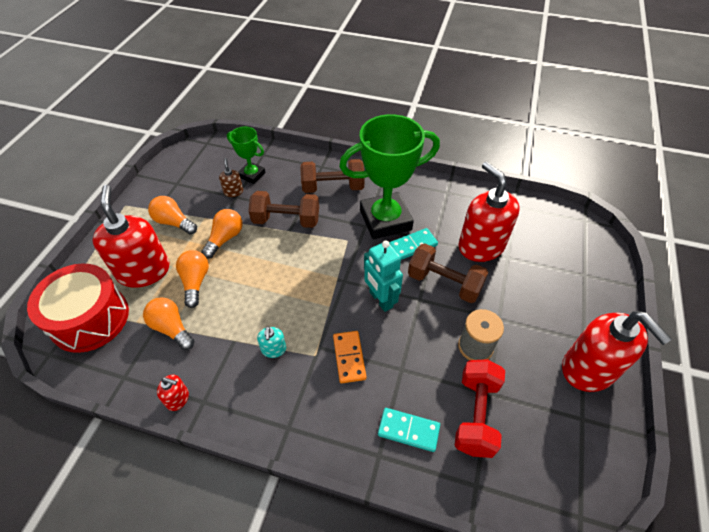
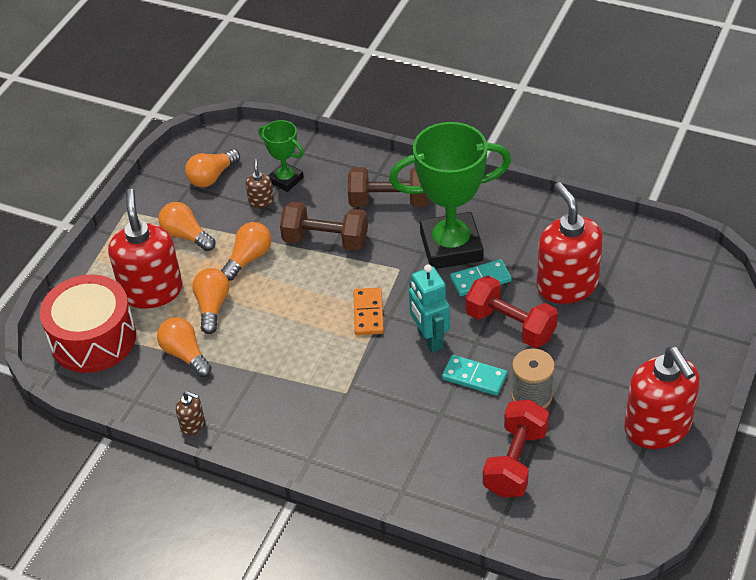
camera: 10 degrees right, 5 degrees down
(178, 399) = (193, 424): red soap dispenser -> brown soap dispenser
(195, 175) = (212, 177): none -> orange light bulb
(273, 349) = (299, 383): turquoise soap dispenser -> none
(349, 357) = (383, 397): orange domino -> orange domino (368, 313)
(408, 430) = (438, 470): turquoise domino -> turquoise domino (474, 377)
(444, 283) = (510, 325): brown dumbbell -> red dumbbell

